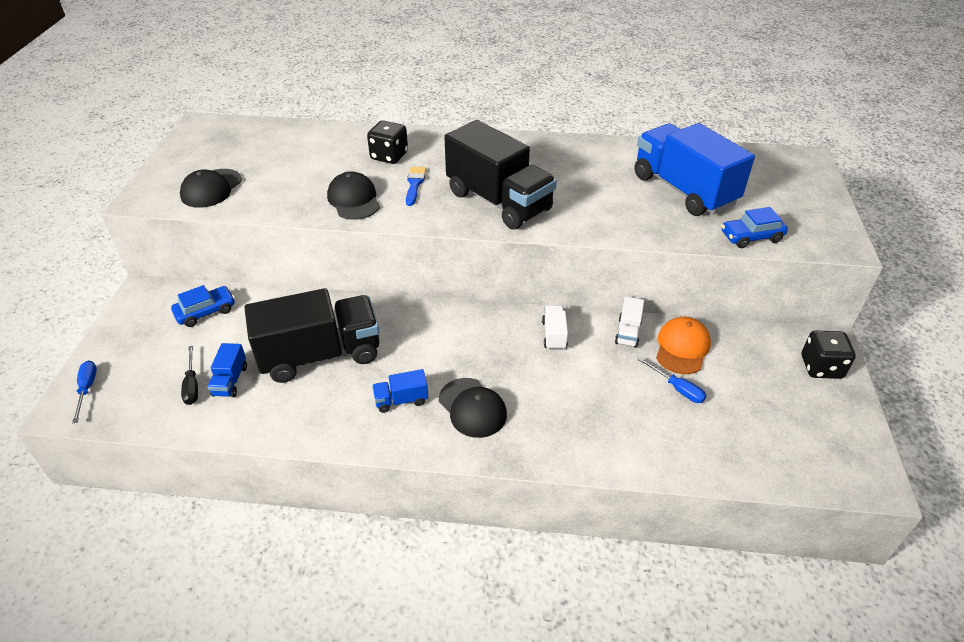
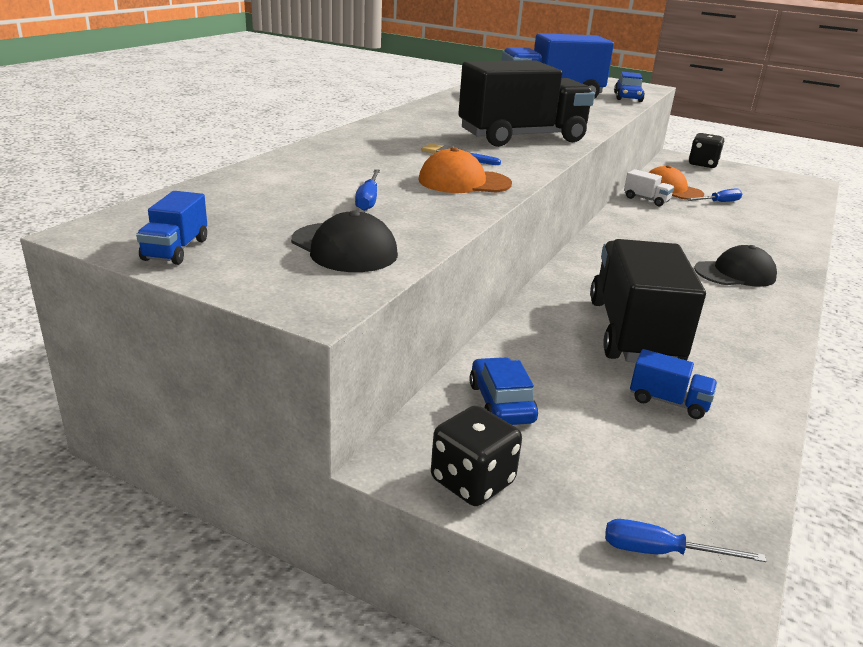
camera: 70 degrees left, 15 degrees down
(192, 385) = (671, 435): black screwdriver -> none
(292, 176) = (368, 200): none -> blue screwdriver
(354, 200) = (464, 182): black cap -> orange cap
(389, 156) = (378, 154): black dice -> black dice (472, 481)
(401, 400) = (720, 302): blue truck -> blue truck (176, 249)
(554, 335) = (640, 223): white truck -> none

